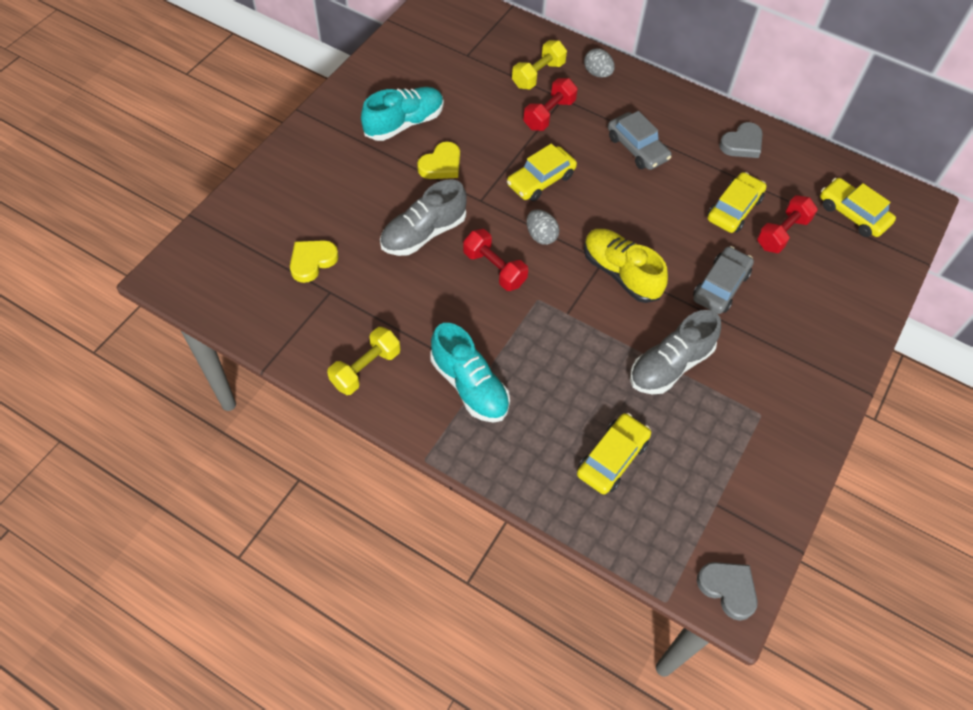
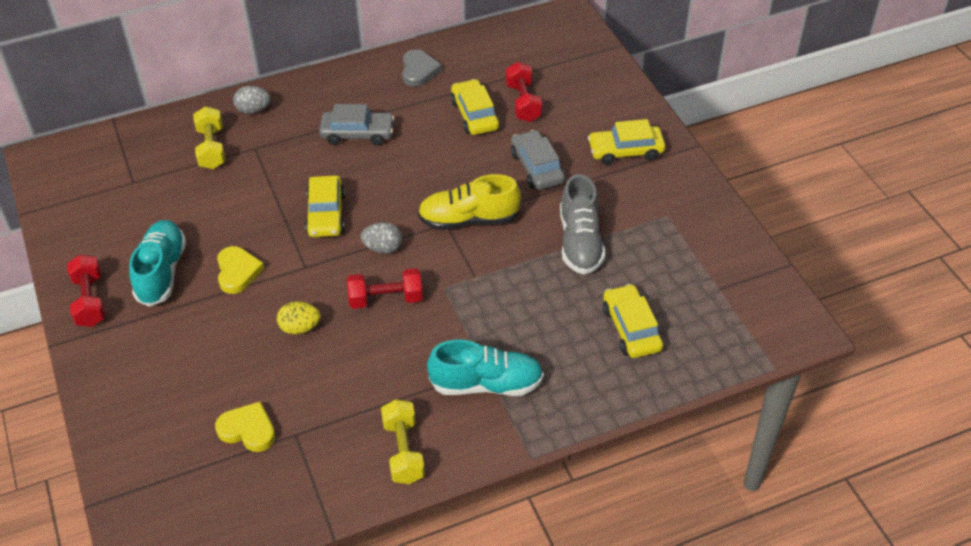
camera: 50 degrees left, 10 degrees down
(312, 261) = (248, 430): yellow heart -> yellow heart turned 120 degrees clockwise
(423, 233) = (300, 328): grey shoe -> yellow egg
(549, 114) = (262, 167): red dumbbell -> red dumbbell (90, 301)
(728, 589) = (790, 325): grey heart -> none
(853, 214) = (543, 54): yellow car -> yellow car (625, 151)

